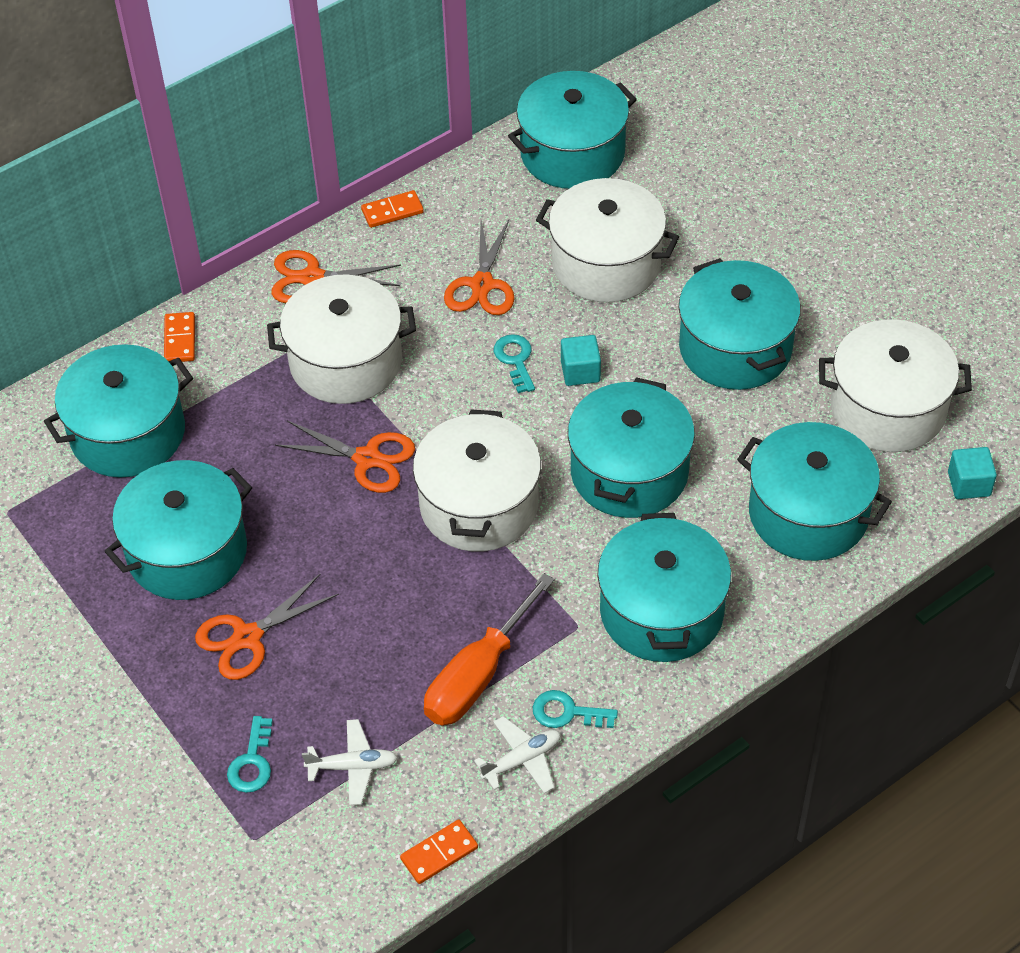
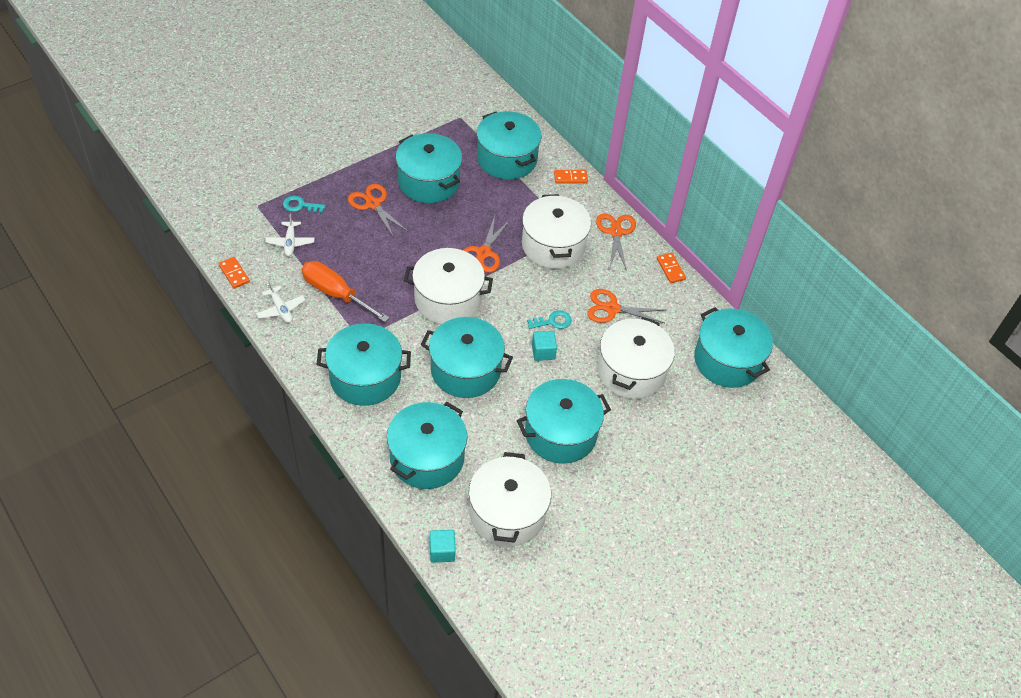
camera: 85 degrees right, 0 degrees up
(567, 712) = (306, 330): turquoise key -> none

